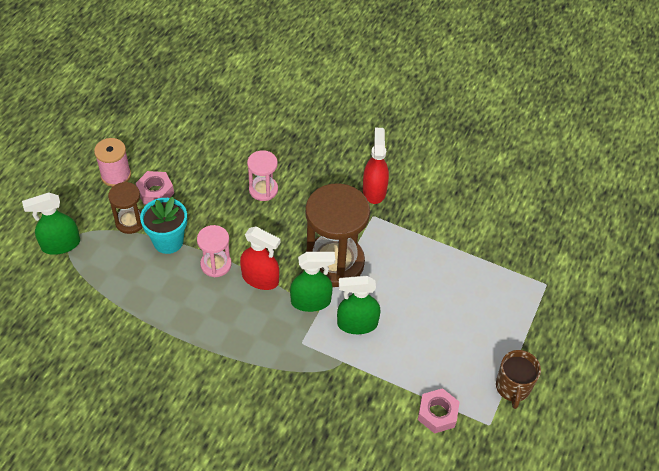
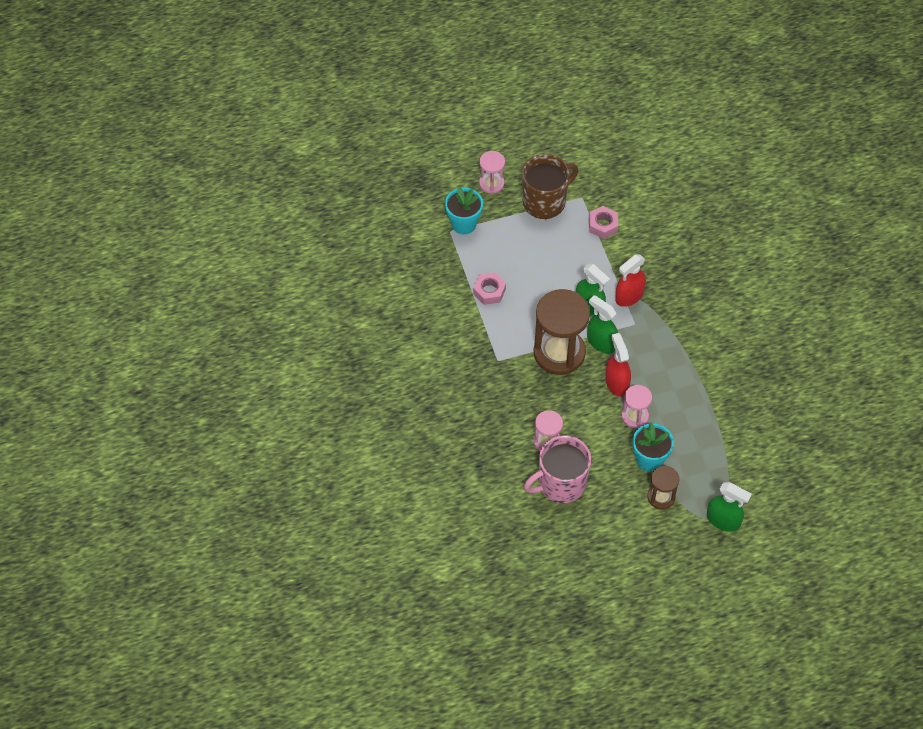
camera: 130 degrees left, 5 degrees up
(116, 175) = (637, 544): pink spool -> none
(155, 192) = (622, 505): pink nut -> pink nut (489, 291)
(219, 170) = (561, 484): none -> pink mug
(374, 190) = (475, 376): red spray bottle -> red spray bottle (629, 296)
(513, 387) = (545, 202): brown mug -> brown mug, size x1.58
(545, 300) = (463, 224): none -> turquoise flower pot
(576, 360) = (491, 183): none -> pink hourglass

